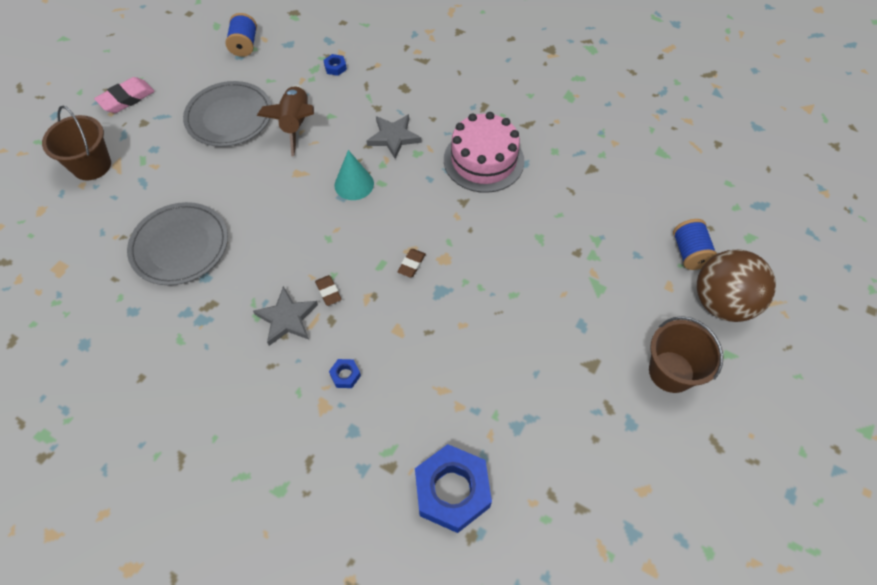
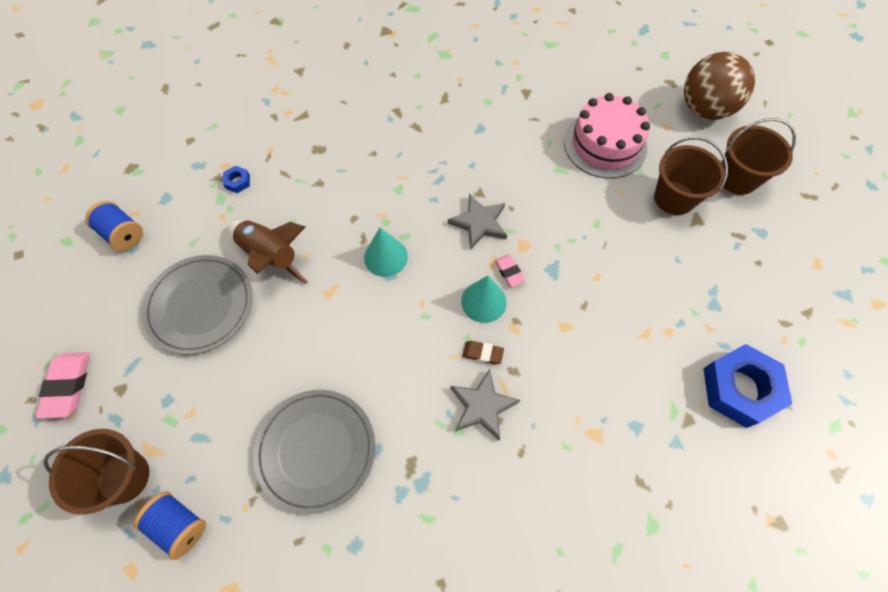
camera: 50 degrees left, 5 degrees up
(345, 375) = (578, 396): blue nut -> none
(371, 265) = (483, 301): none -> turquoise cone
(393, 137) = (364, 194): grey star -> grey star (479, 223)
(411, 264) = (509, 272): brown eraser -> pink eraser
(483, 160) = (451, 150): pink cake -> pink cake (605, 144)
(596, 335) = (674, 198): none -> brown bucket
(689, 253) = (650, 95): blue spool -> blue spool (179, 525)

